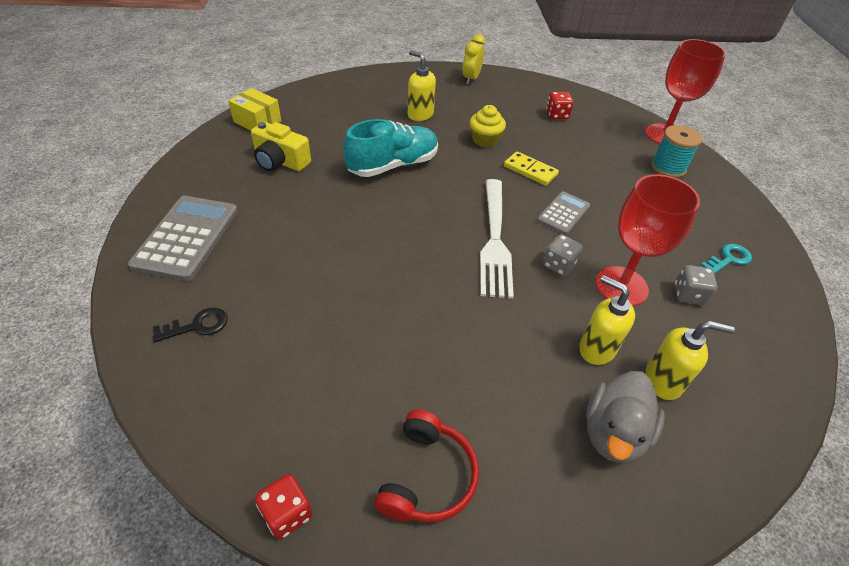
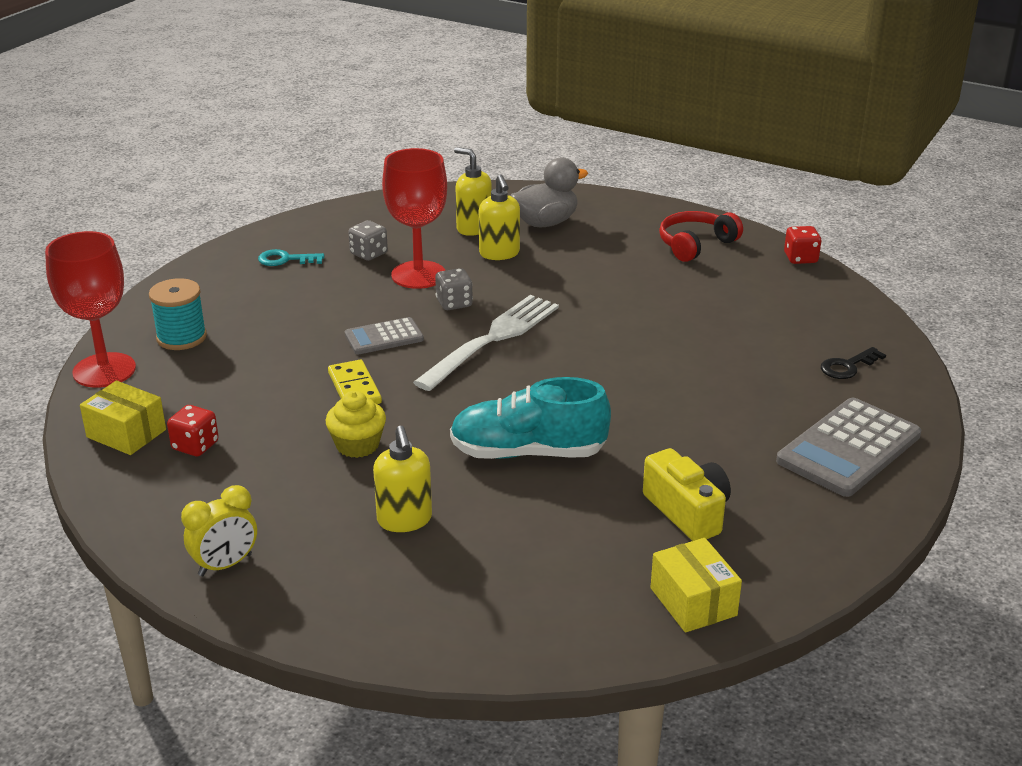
camera: 145 degrees left, 15 degrees down
(197, 325) = (848, 366): black key -> black key turned 45 degrees counterclockwise
(595, 110) = (126, 433): none -> yellow box

